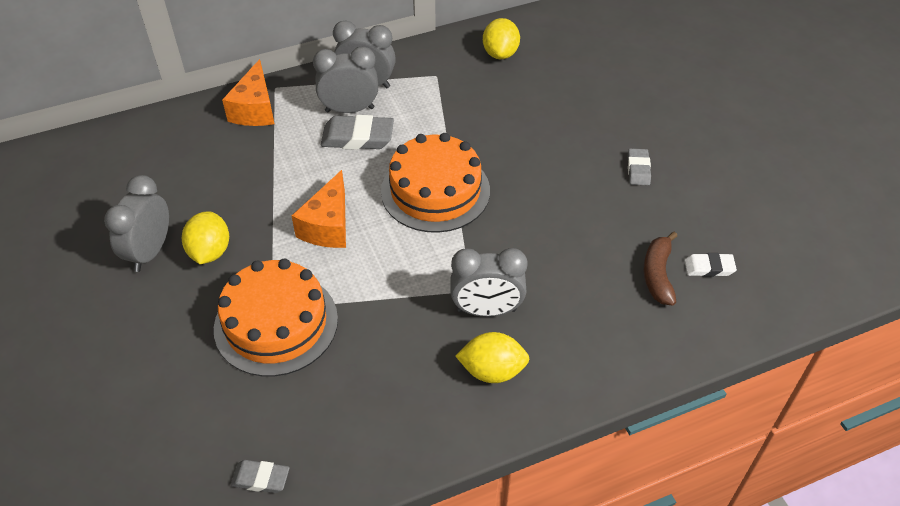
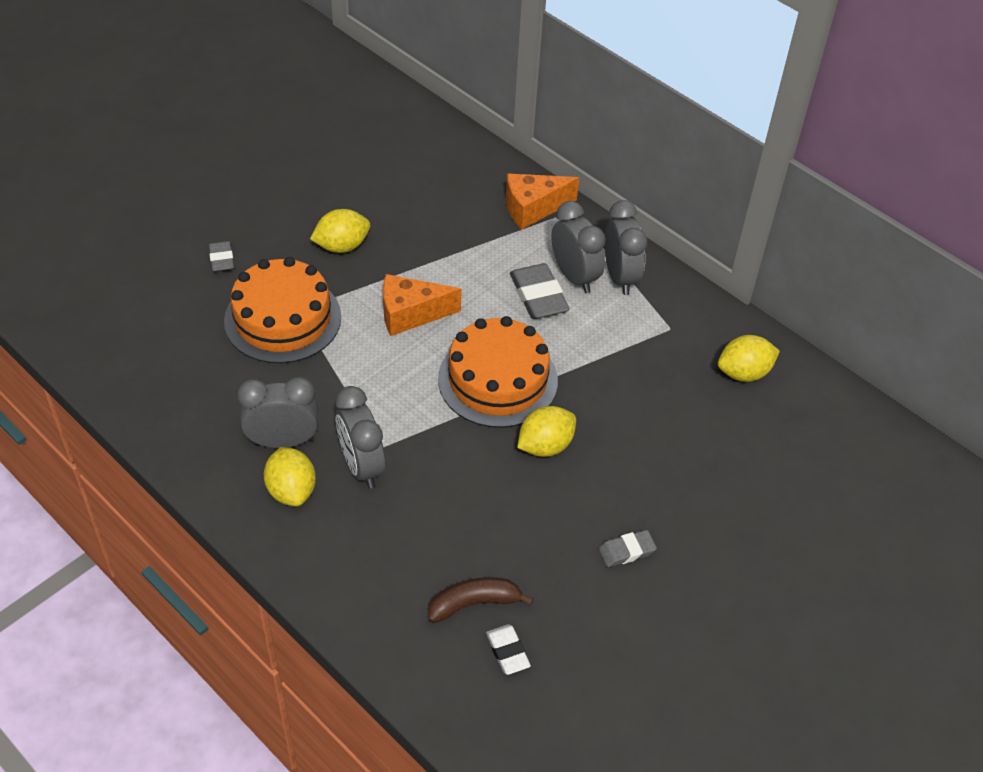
camera: 65 degrees right, 0 degrees up
(150, 252) = (324, 209): grey clock -> grey clock (283, 441)
(261, 478) = (127, 366): grey eraser -> grey eraser (221, 259)
(519, 183) = (545, 446): none -> yellow lemon

